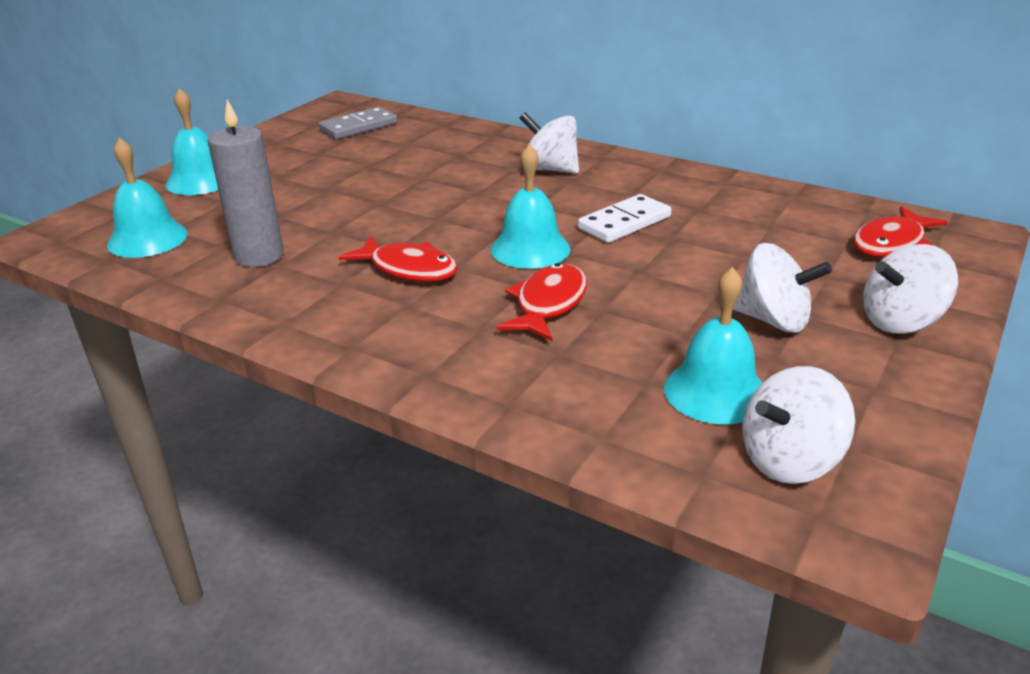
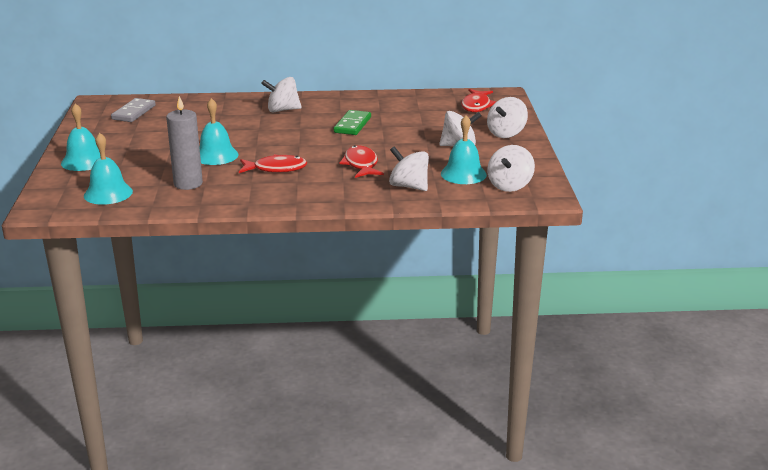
camera: 35 degrees left, 5 degrees down
(530, 249) = (323, 146): turquoise bell -> turquoise bell (216, 155)
(577, 383) = (409, 186): none -> white spinning top
(624, 223) = (352, 125): white domino -> green domino

